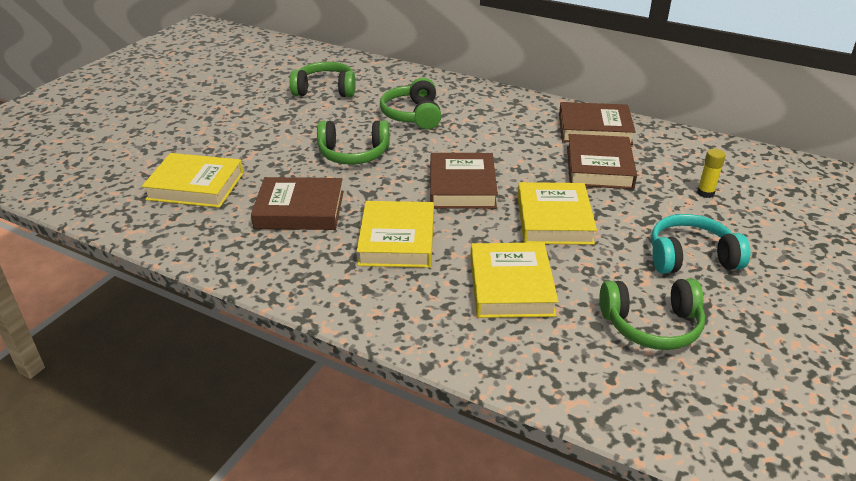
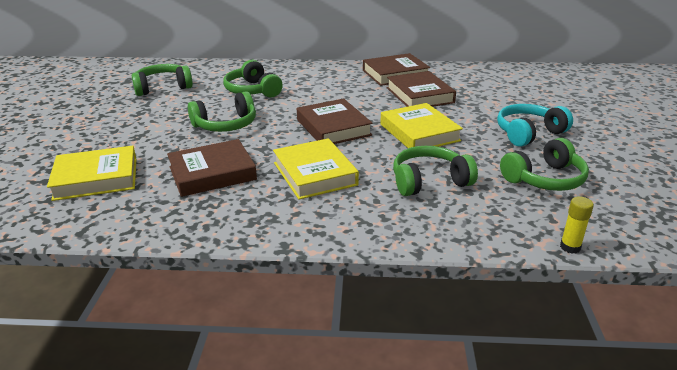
camera: 25 degrees left, 5 degrees down
(511, 286) = (429, 181): yellow book -> green headphones
(705, 193) = (501, 95): yellow glue stick -> yellow glue stick (570, 247)

